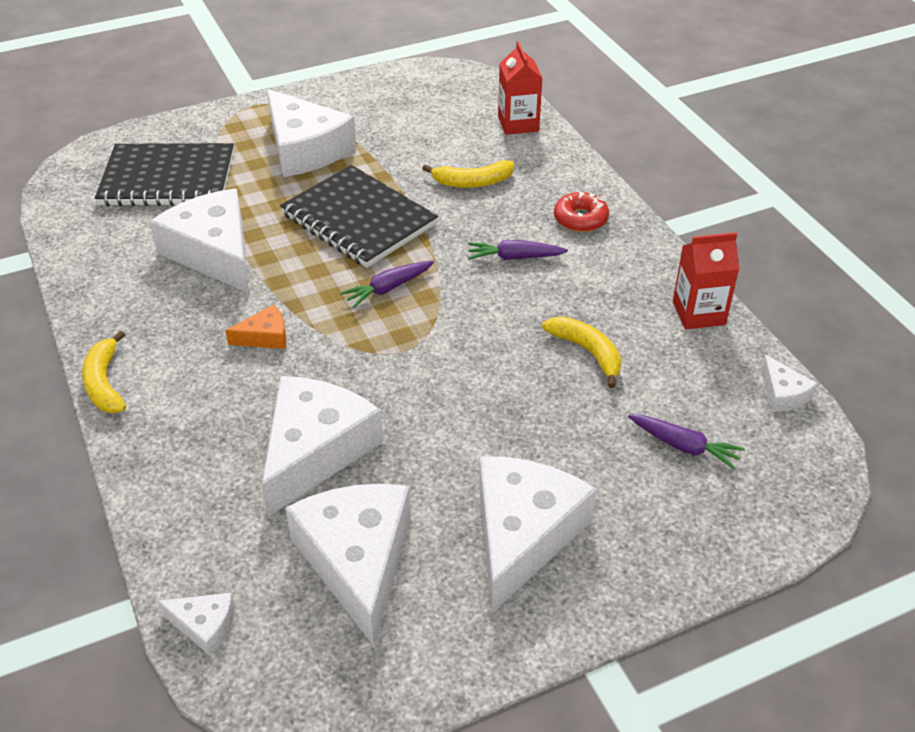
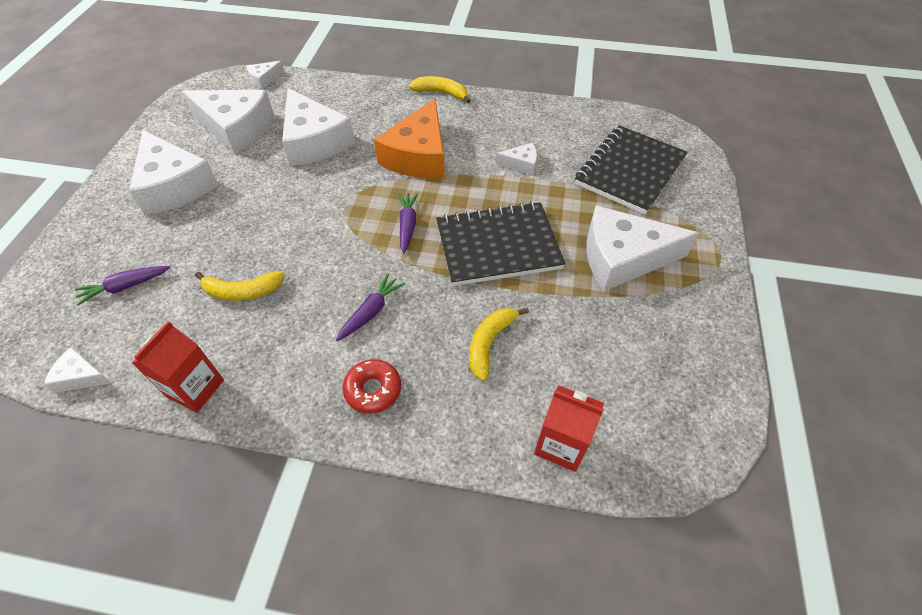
camera: 125 degrees right, 10 degrees up
(214, 252) = (521, 163): white cheese -> white cheese, size x0.45
(265, 336) = (418, 156): orange cheese -> orange cheese, size x2.21

